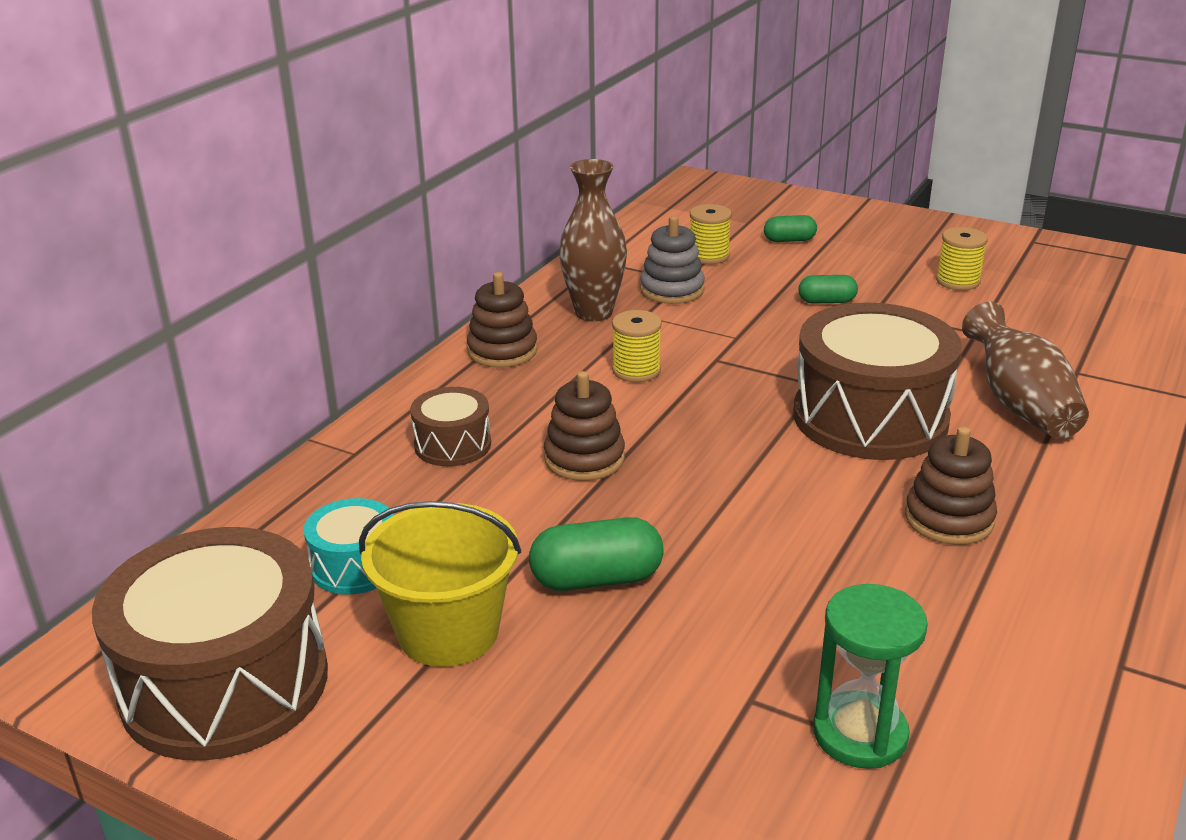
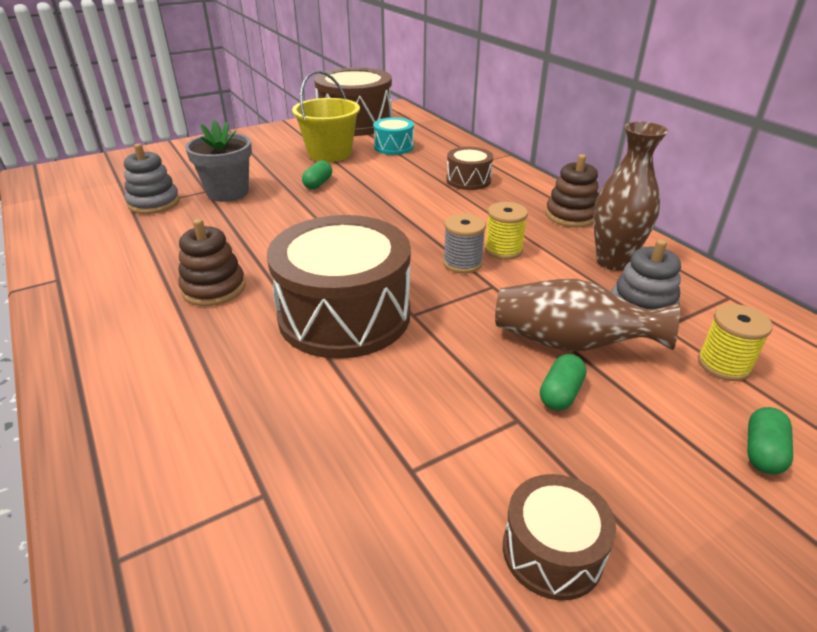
camera: 120 degrees right, 5 degrees up
(584, 459) = (416, 206): brown stacking toy -> none
(596, 579) = (318, 184): green capsule -> green capsule, size x0.62
(693, 385) = (462, 263): none -> grey spool
(729, 665) = (228, 192): none -> grey flower pot
(860, 734) = (154, 203): green hourglass -> grey stacking toy
(958, 281) = (552, 551): yellow spool -> brown drum
(1019, 404) = (269, 405): brown vase -> brown vase (571, 344)

